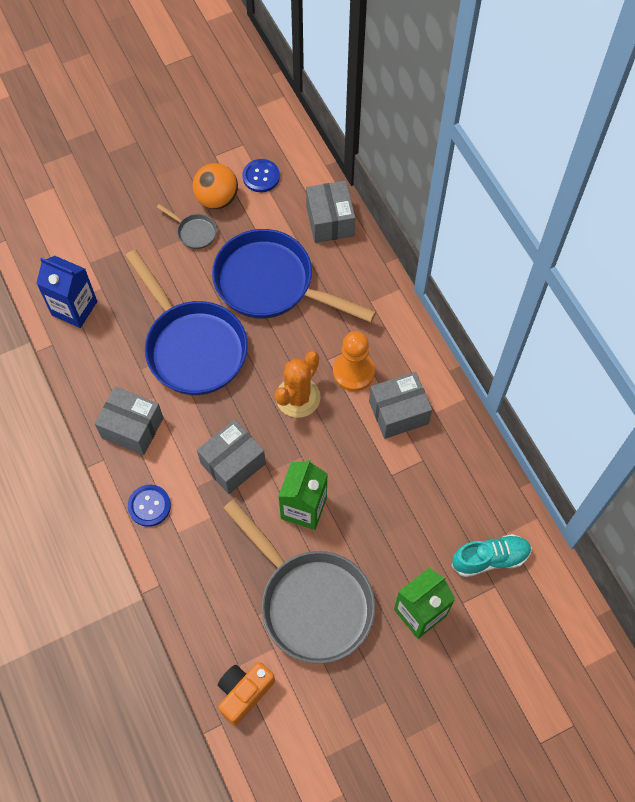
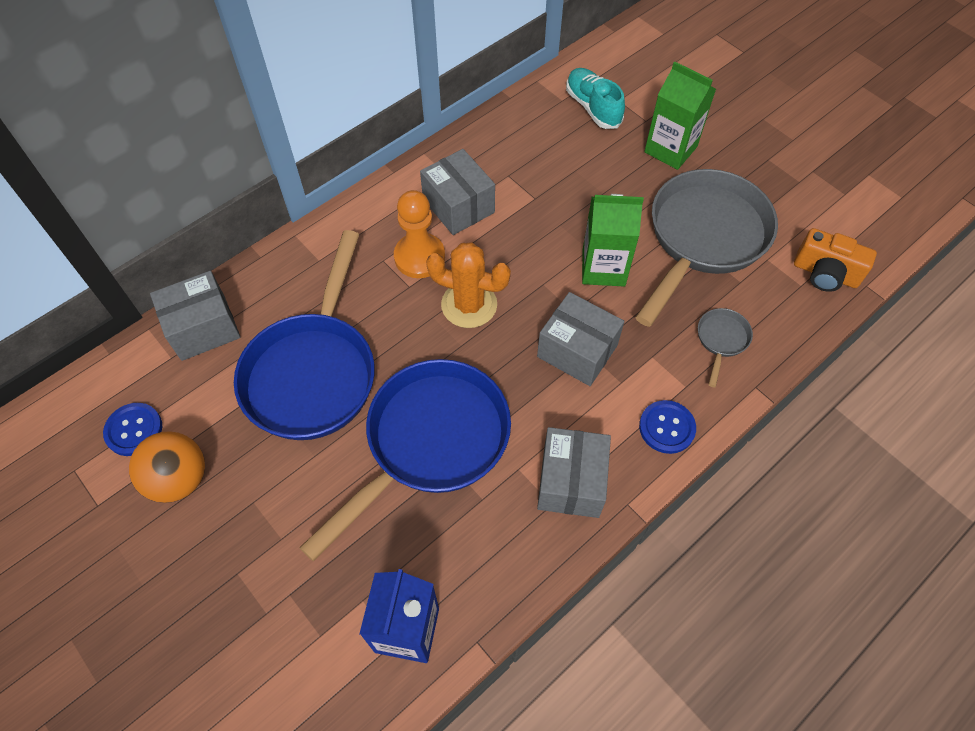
camera: 105 degrees left, 5 degrees down
(194, 232) = (242, 494): grey pan -> grey pan (721, 340)

